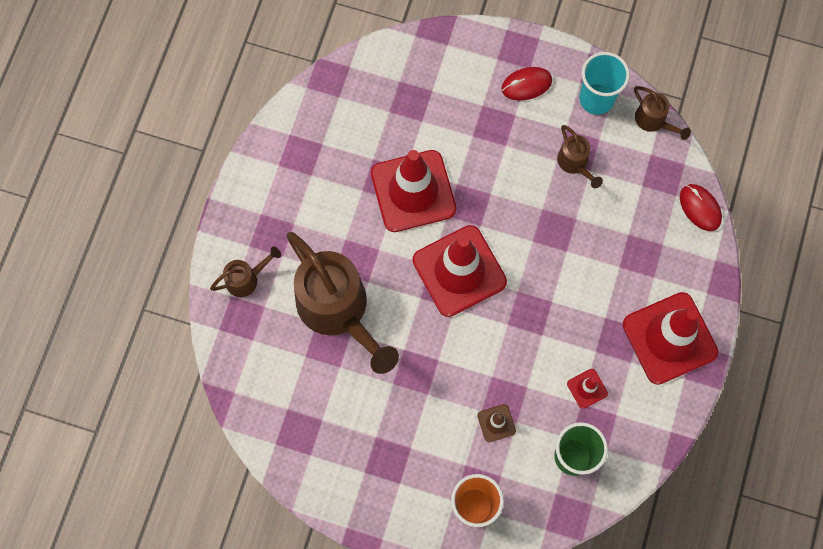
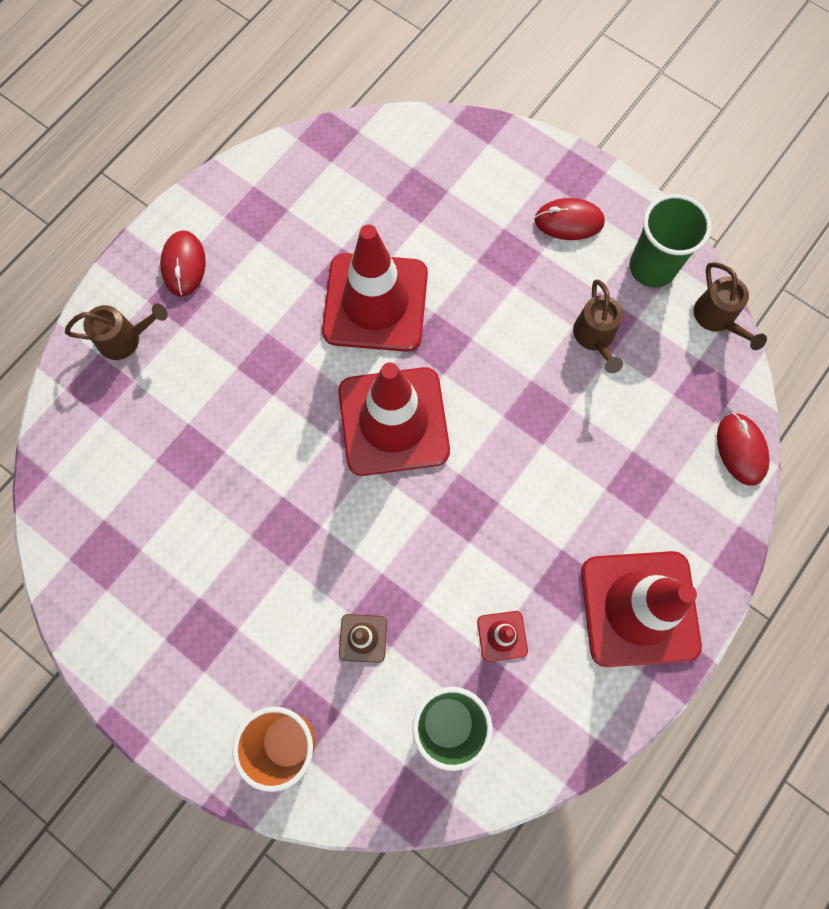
camera: 20 degrees right, 0 degrees up
(264, 210) = (183, 265): none -> red mouse
(338, 310) = (220, 417): brown watering can -> none
(596, 99) = (652, 267): turquoise cup -> green cup

